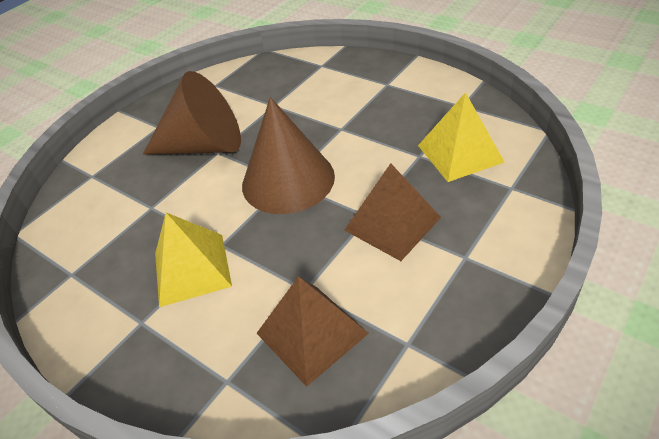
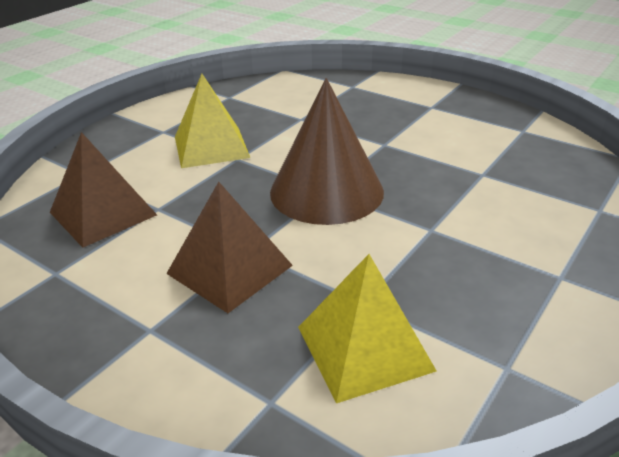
camera: 85 degrees right, 10 degrees down
(205, 146) = (395, 135): brown cone -> none

